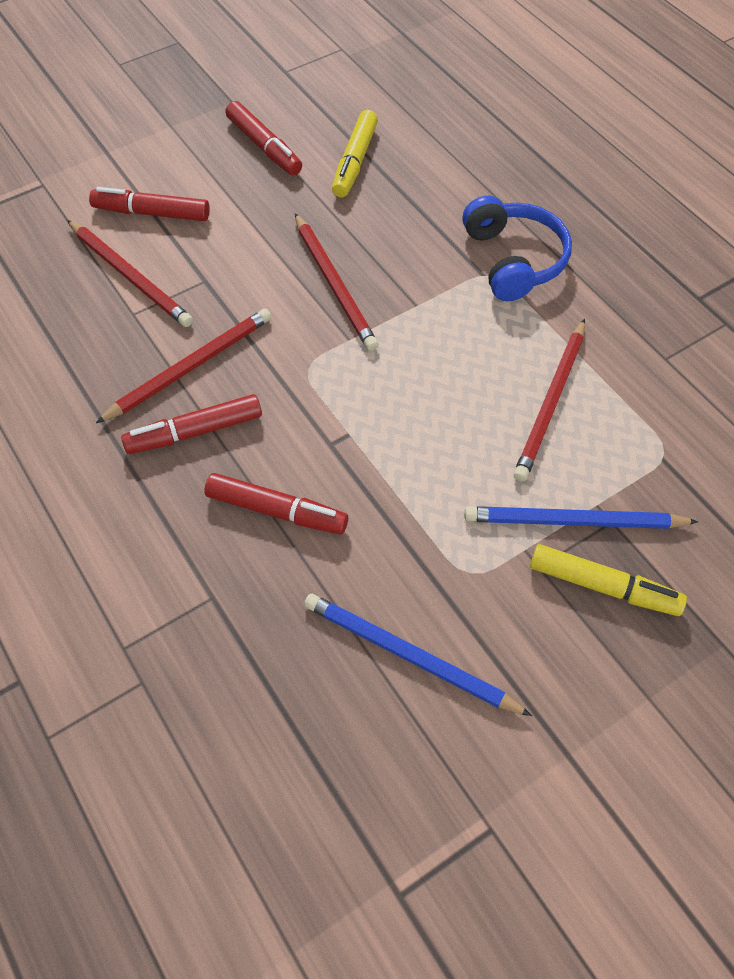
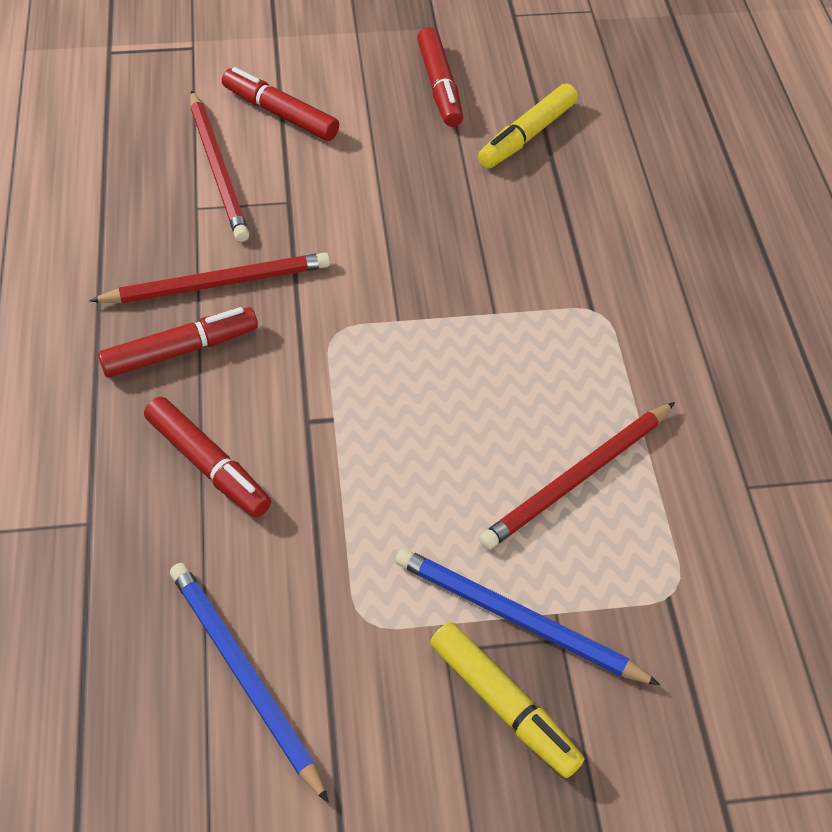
camera: 25 degrees right, 5 degrees down
(195, 432) = (180, 350): red marker -> red marker turned 150 degrees clockwise
(334, 285) = (420, 257): red pencil -> none
(514, 260) = (637, 306): blue headphones -> none

